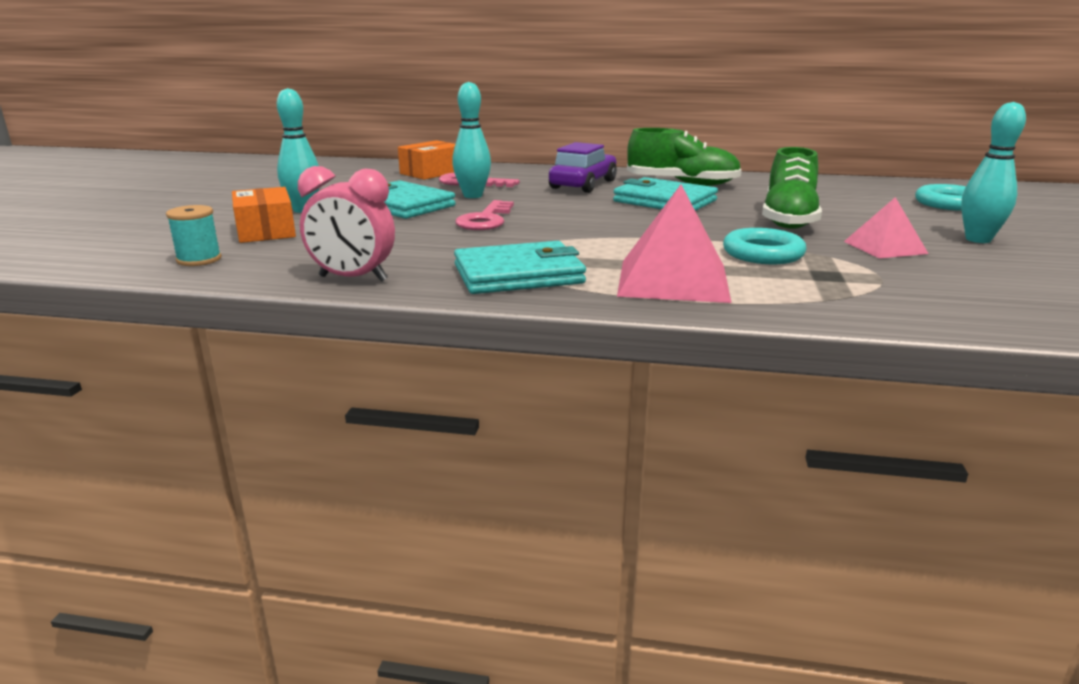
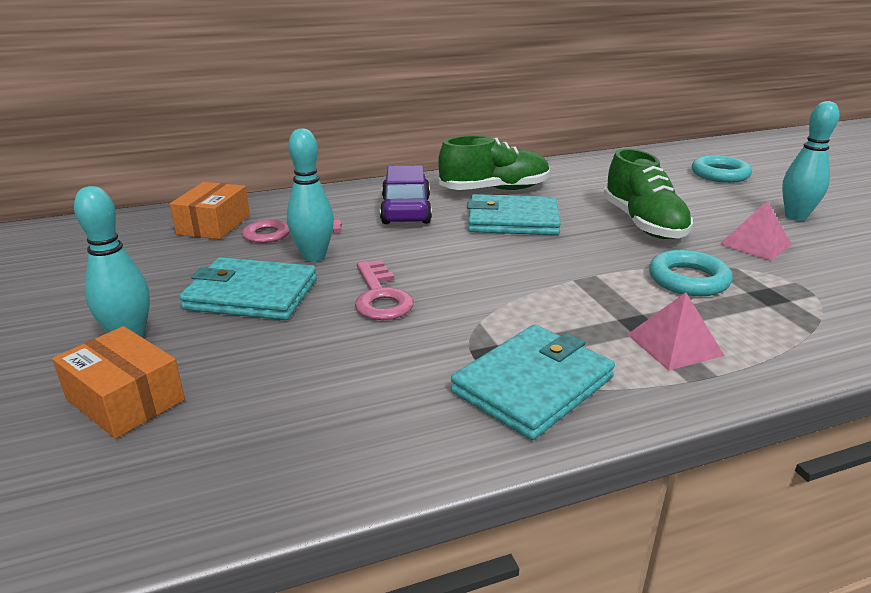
camera: 30 degrees left, 5 degrees up
(199, 259) = (94, 500): turquoise spool -> none
(353, 278) = (365, 462): pink clock -> none
(673, 280) = (674, 344): pink pyramid -> pink pyramid, size x0.60

